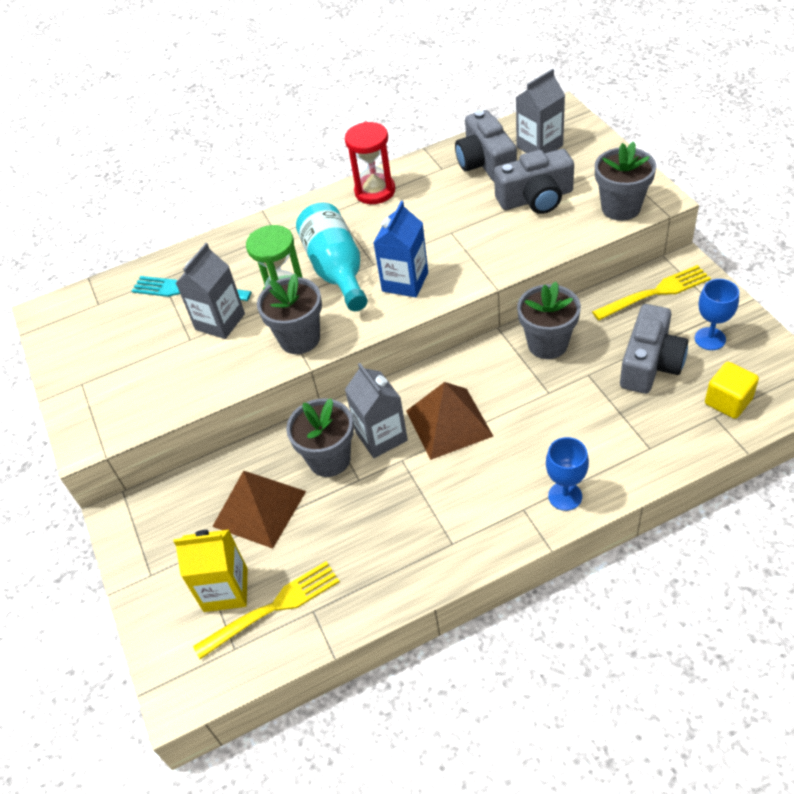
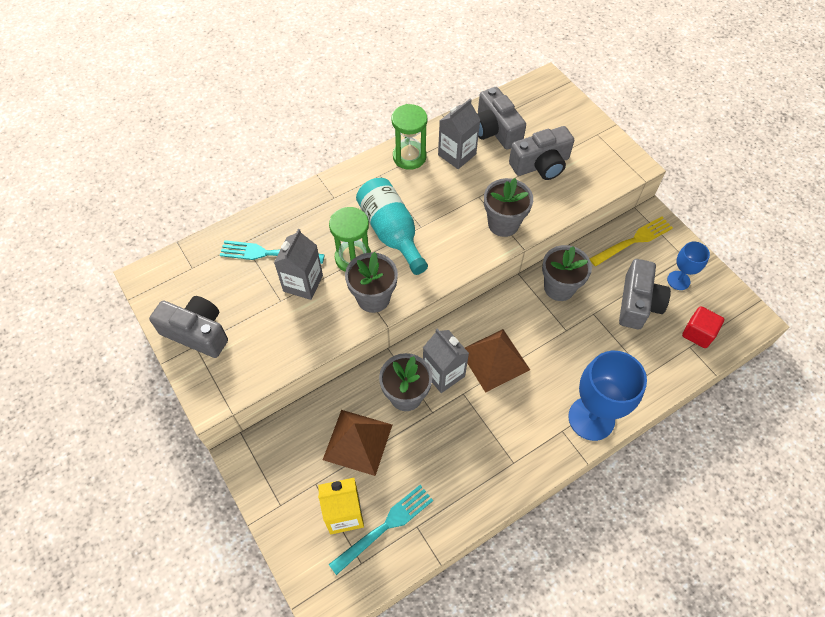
camera: 15 degrees left, 10 degrees up
(87, 370) = (197, 333): none -> grey camera
(272, 608) = (385, 527): yellow fork -> turquoise fork
(375, 191) = (409, 157): red hourglass -> green hourglass
(405, 282) = (450, 243): blue carton -> none
(539, 146) = (536, 115): grey carton -> grey carton (457, 154)
(565, 496) = (591, 418): blue goblet -> blue goblet, size x1.84
(621, 208) = (608, 174): grey flower pot -> grey flower pot (503, 224)
(728, 401) = (698, 333): yellow cube -> red cube

